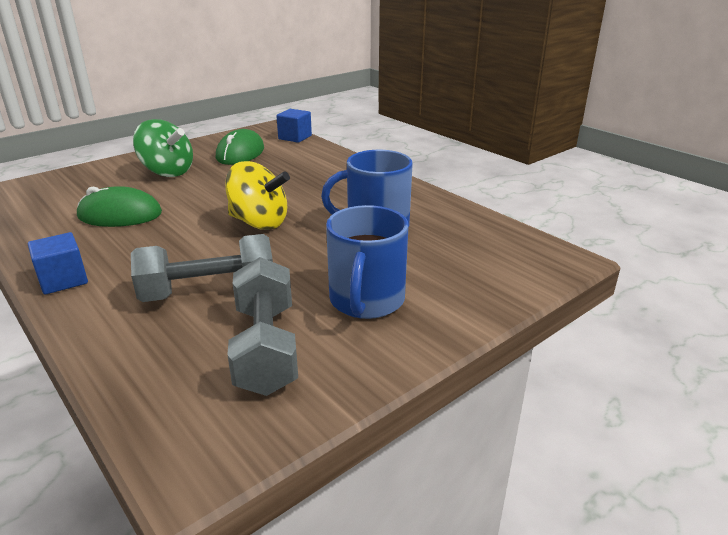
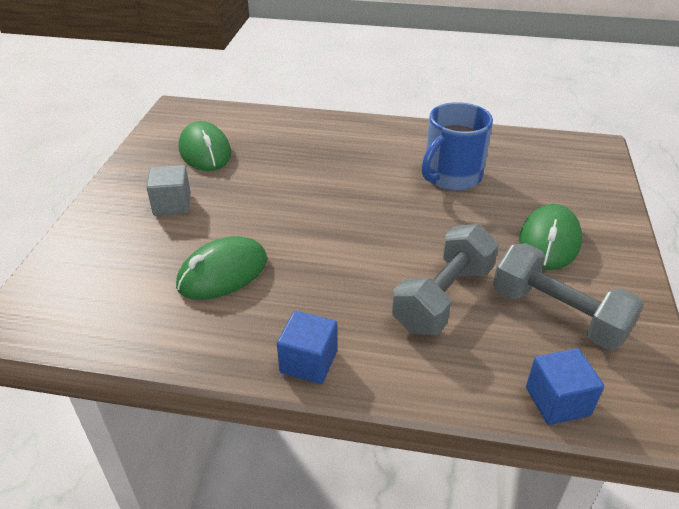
camera: 40 degrees left, 10 degrees up
(167, 172) = (172, 204): green spinning top -> grey cube
(259, 223) = (362, 216): yellow spinning top -> none
(295, 137) = (224, 112): blue cube -> blue cube (557, 401)
(366, 300) = (549, 241): blue mug -> green mouse

